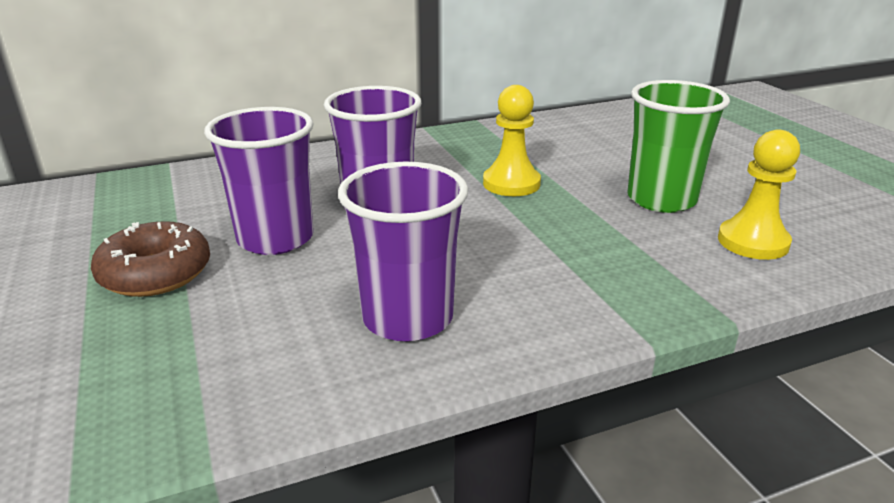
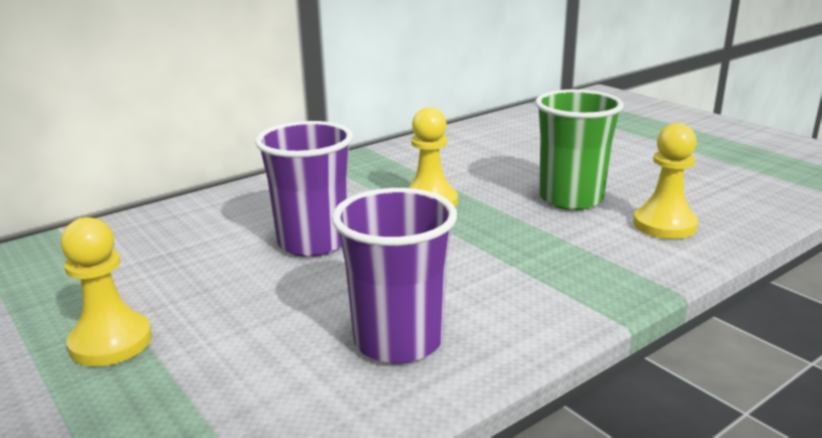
camera: 15 degrees left, 5 degrees down
(156, 273) = (111, 342): brown donut -> yellow pawn
(275, 238) = (223, 287): purple cup -> none

